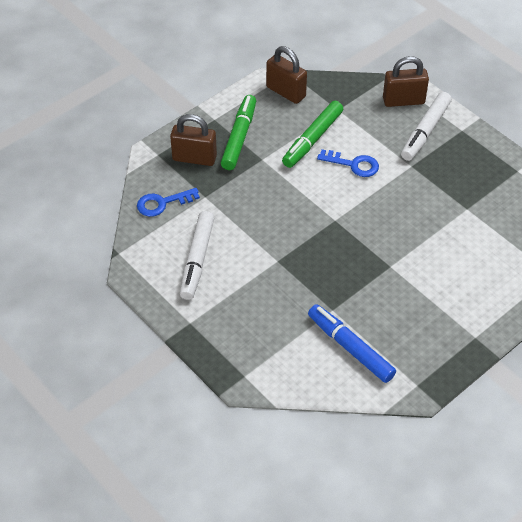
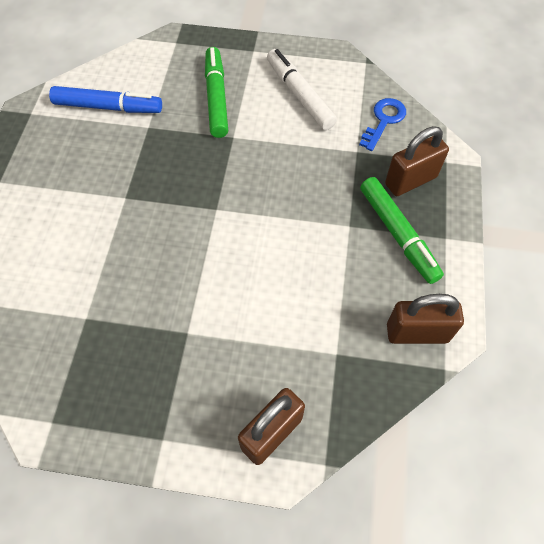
camera: 140 degrees right, 10 degrees up
(312, 139) = (324, 287): green marker -> green marker (216, 98)
(353, 164) = (252, 286): blue key -> none
(425, 131) = (207, 399): white marker -> none

